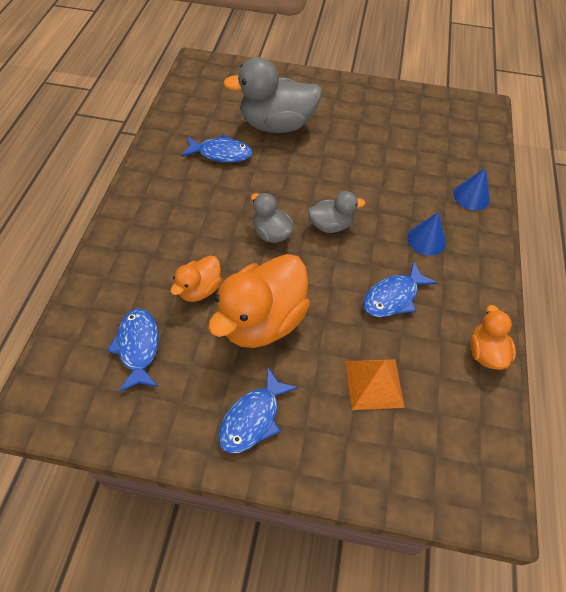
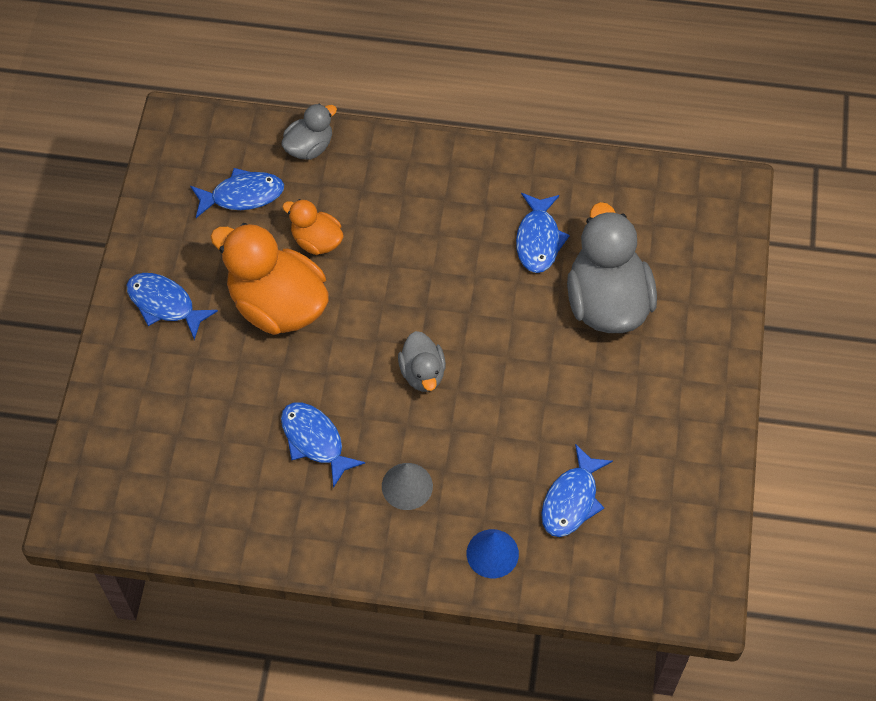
camera: 90 degrees right, 5 degrees up
(271, 233) = (404, 307): grey duck -> grey duck (309, 147)
(374, 384) = (202, 415): orange pyramid -> none
(426, 155) = (572, 500): none -> blue fish
(426, 240) = (407, 486): blue cone -> grey cone
(485, 352) = (242, 535): orange duck -> none

